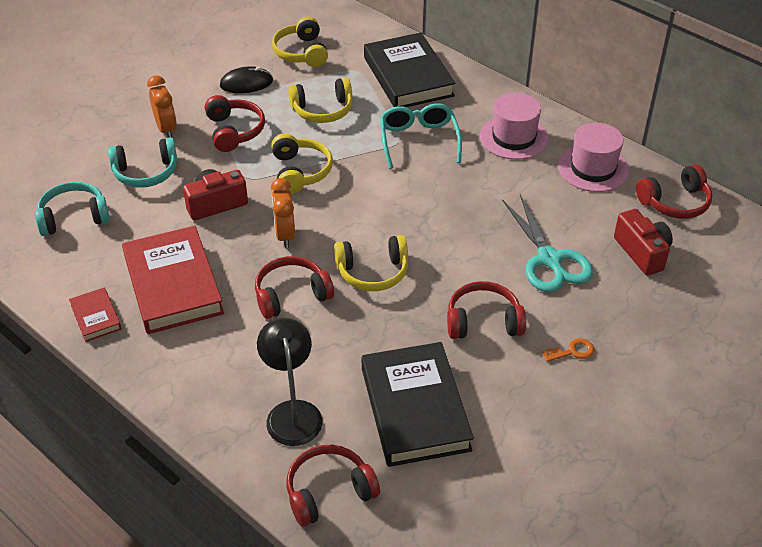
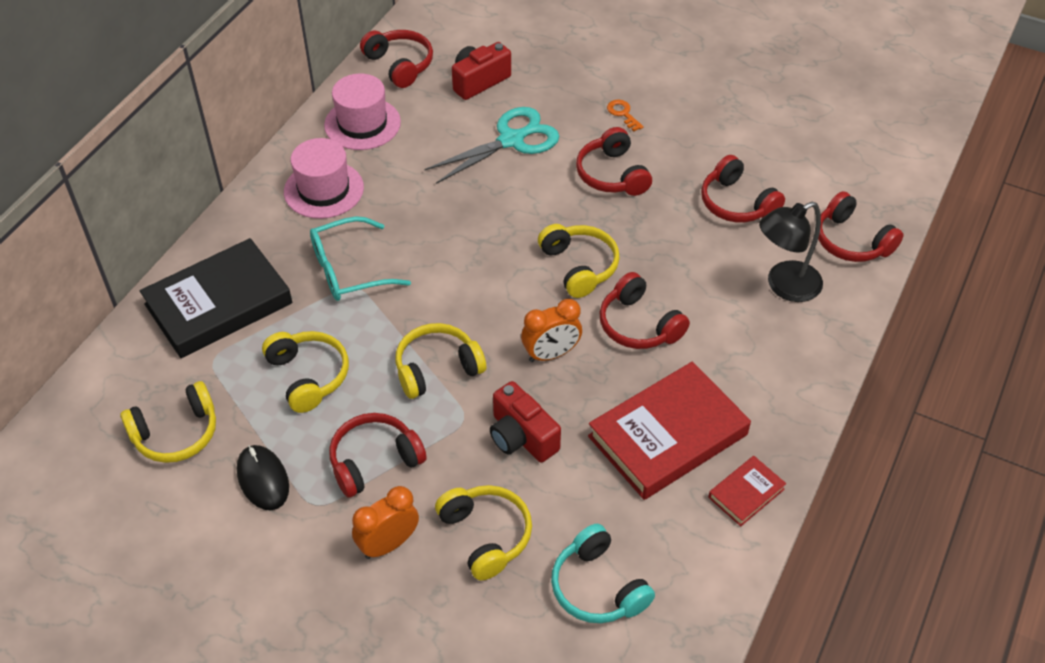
camera: 105 degrees left, 5 degrees up
(146, 172) = (486, 535): turquoise headphones -> yellow headphones
(414, 409) = (736, 203): black book -> red headphones

